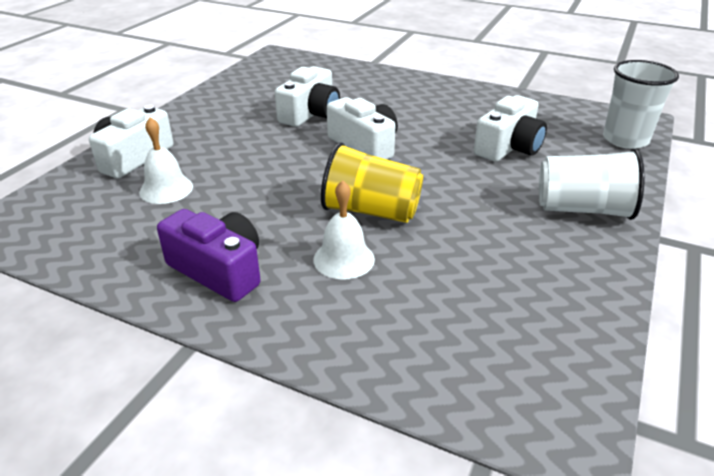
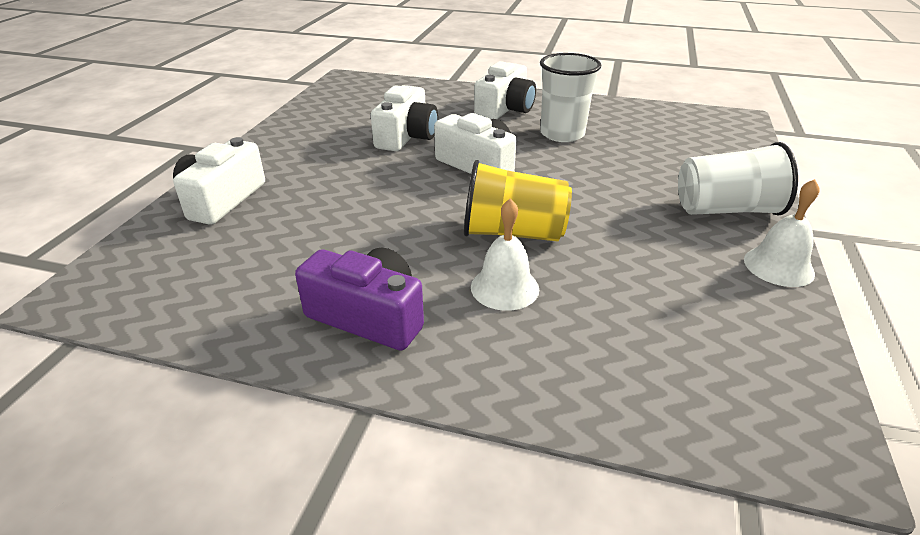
camera: 10 degrees left, 0 degrees up
(166, 189) = (273, 231): white bell -> white bell (778, 266)
(509, 147) = (626, 154): white camera -> white camera (505, 109)
(625, 140) = (734, 138): white cup -> white cup (562, 134)

